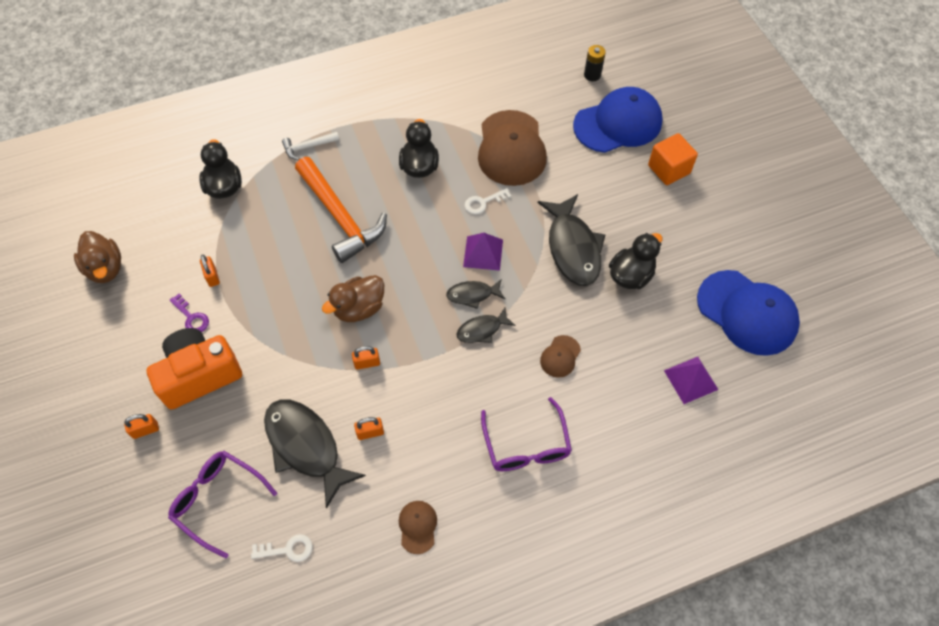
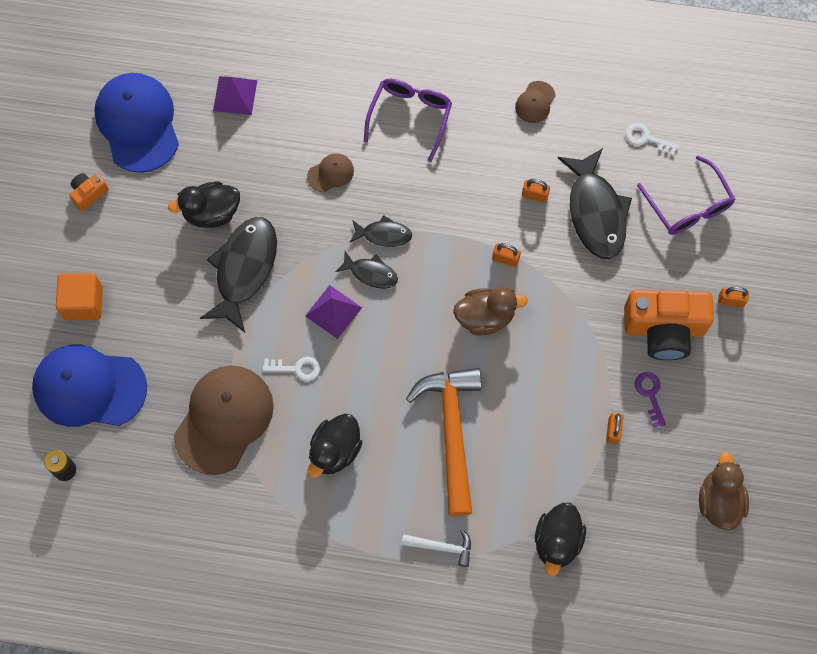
camera: 150 degrees left, 10 degrees up
(733, 241) = (89, 194): none -> orange camera

